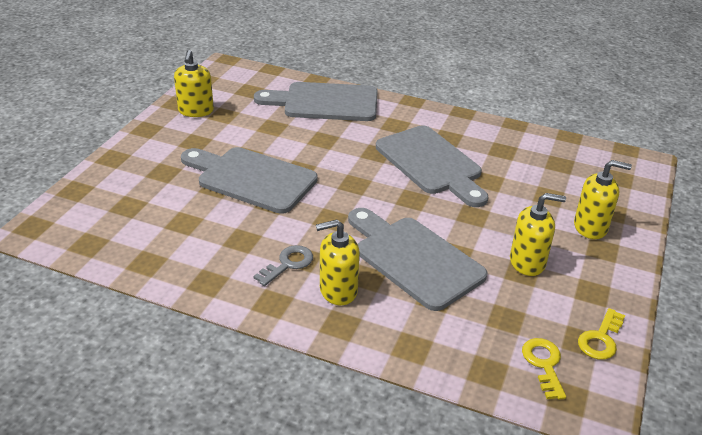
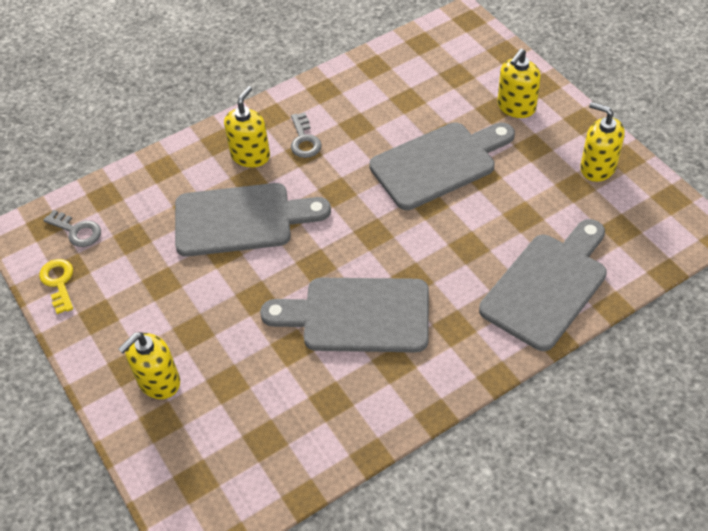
camera: 130 degrees right, 15 degrees up
(527, 262) = (167, 295): yellow soap dispenser -> yellow soap dispenser (516, 107)
(544, 364) = (77, 231): yellow key -> grey key

